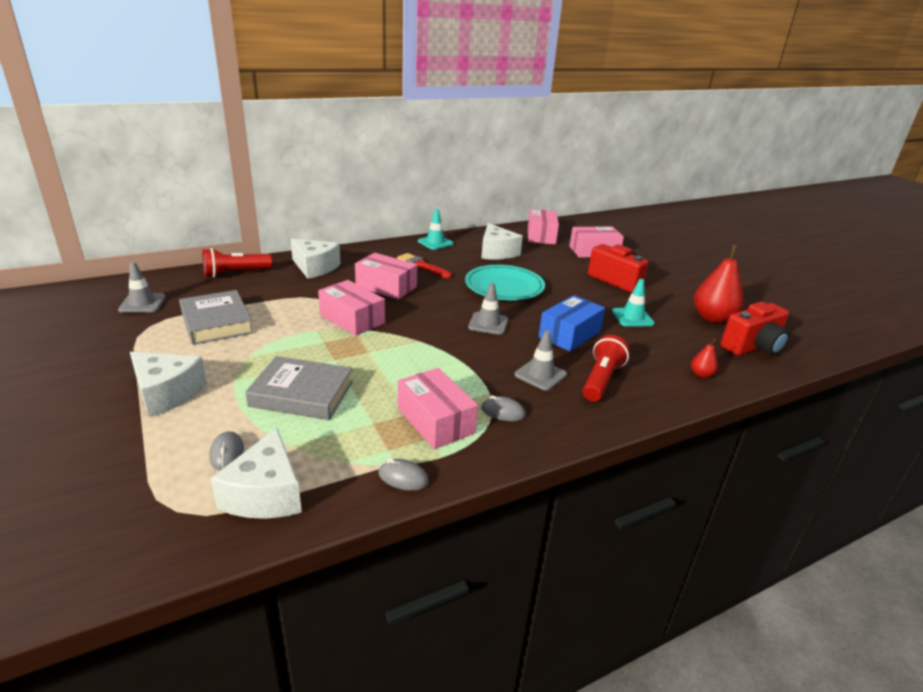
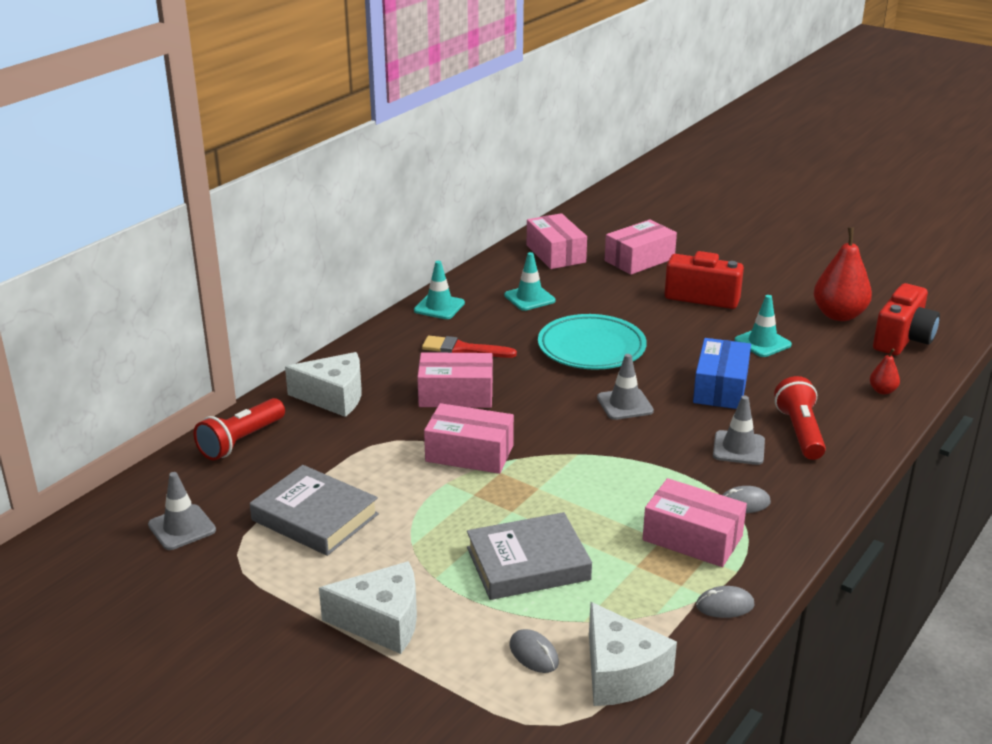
camera: 25 degrees left, 0 degrees up
(496, 252) = (529, 298): white cheese -> turquoise traffic cone

